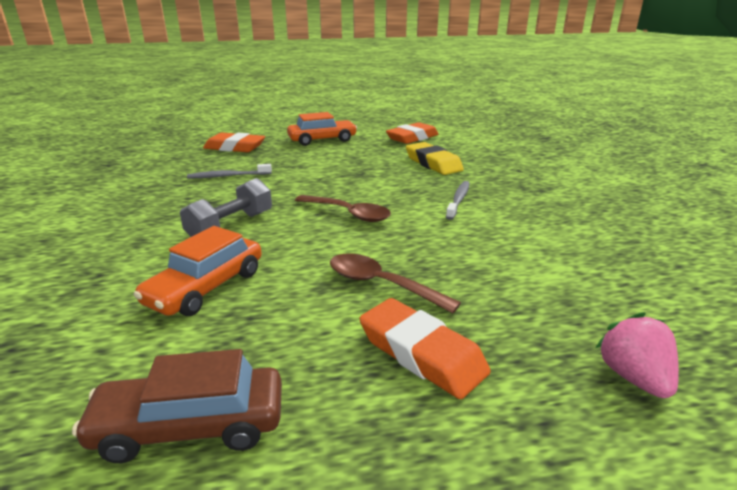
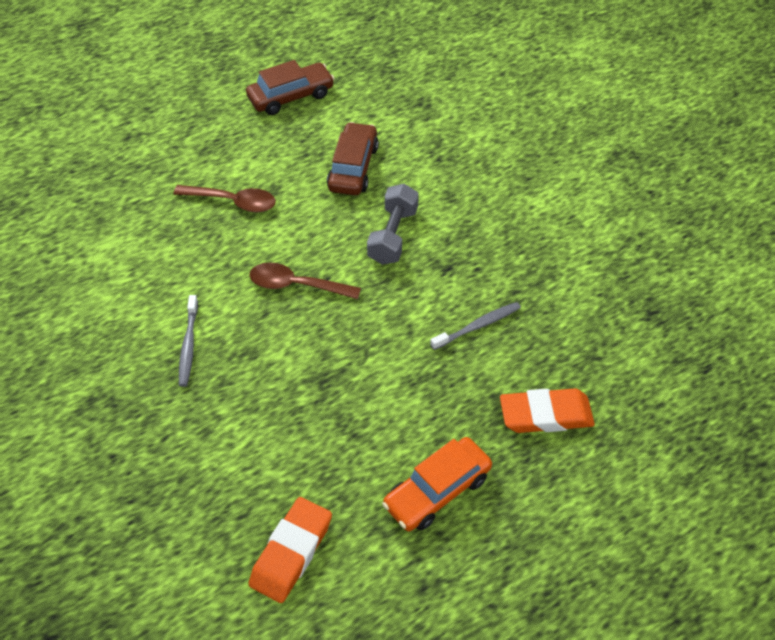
camera: 160 degrees right, 25 degrees up
(206, 287) = (353, 168): orange car -> brown car
(421, 353) = (193, 157): orange eraser -> none
(433, 163) = (235, 444): yellow eraser -> none
(633, 377) = (75, 171): pink strawberry -> none

